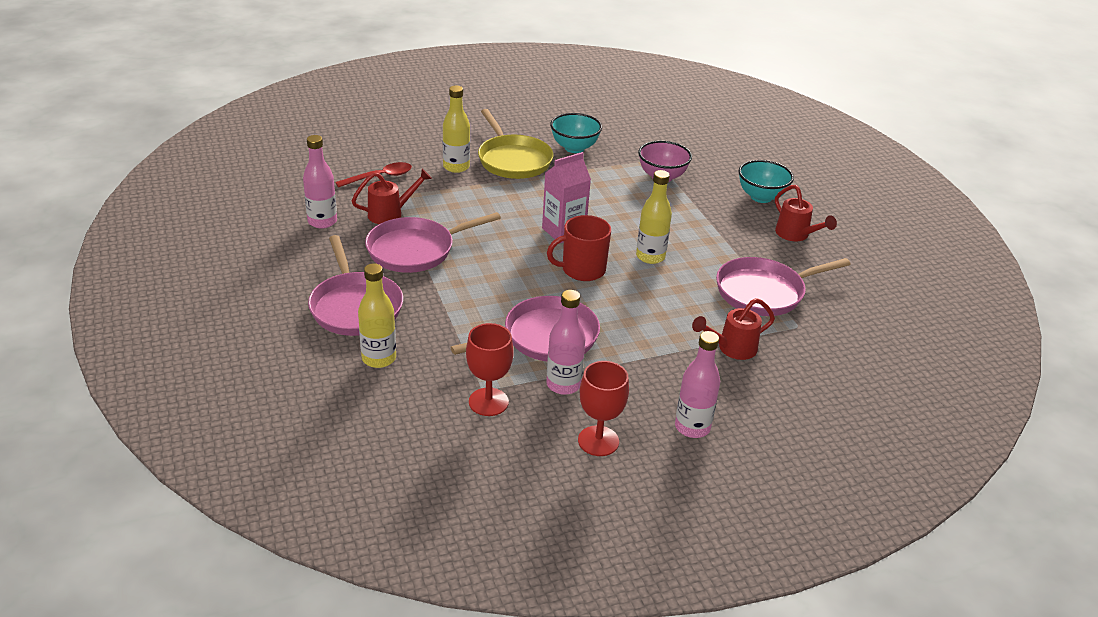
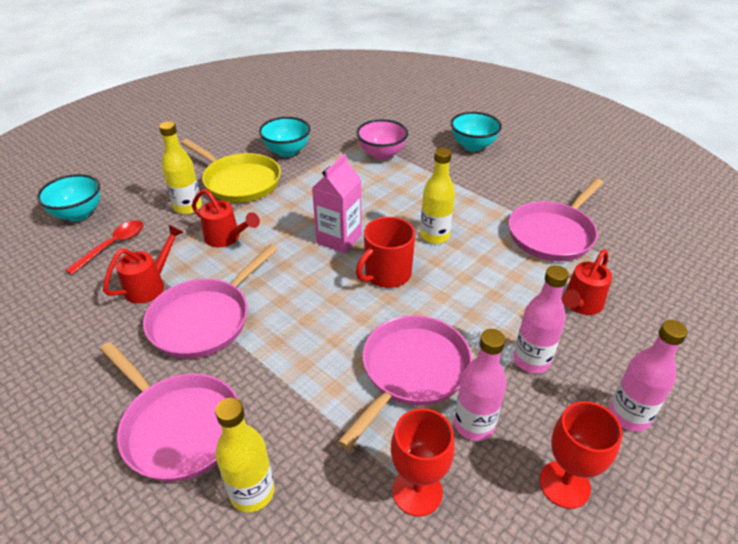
camera: 25 degrees left, 5 degrees up
(322, 222) = (75, 325): pink bottle -> pink bottle (531, 360)
(367, 145) = (78, 214): none -> turquoise bowl
(796, 235) = (528, 171): red watering can -> red watering can (226, 238)

